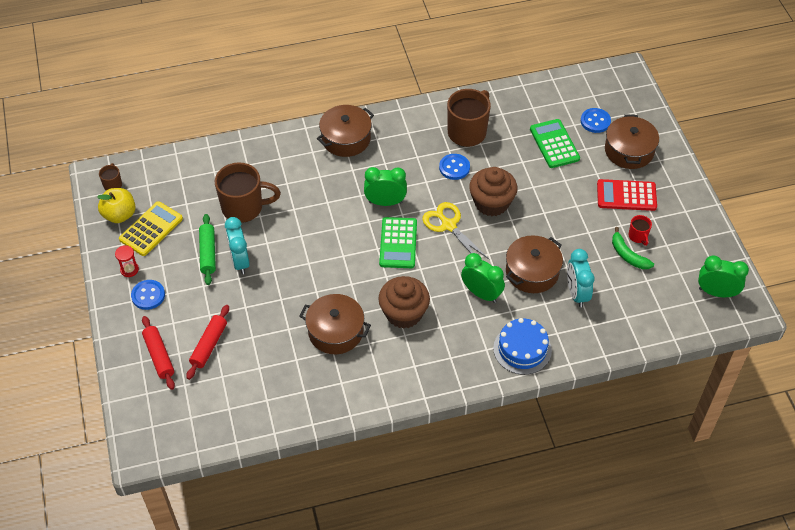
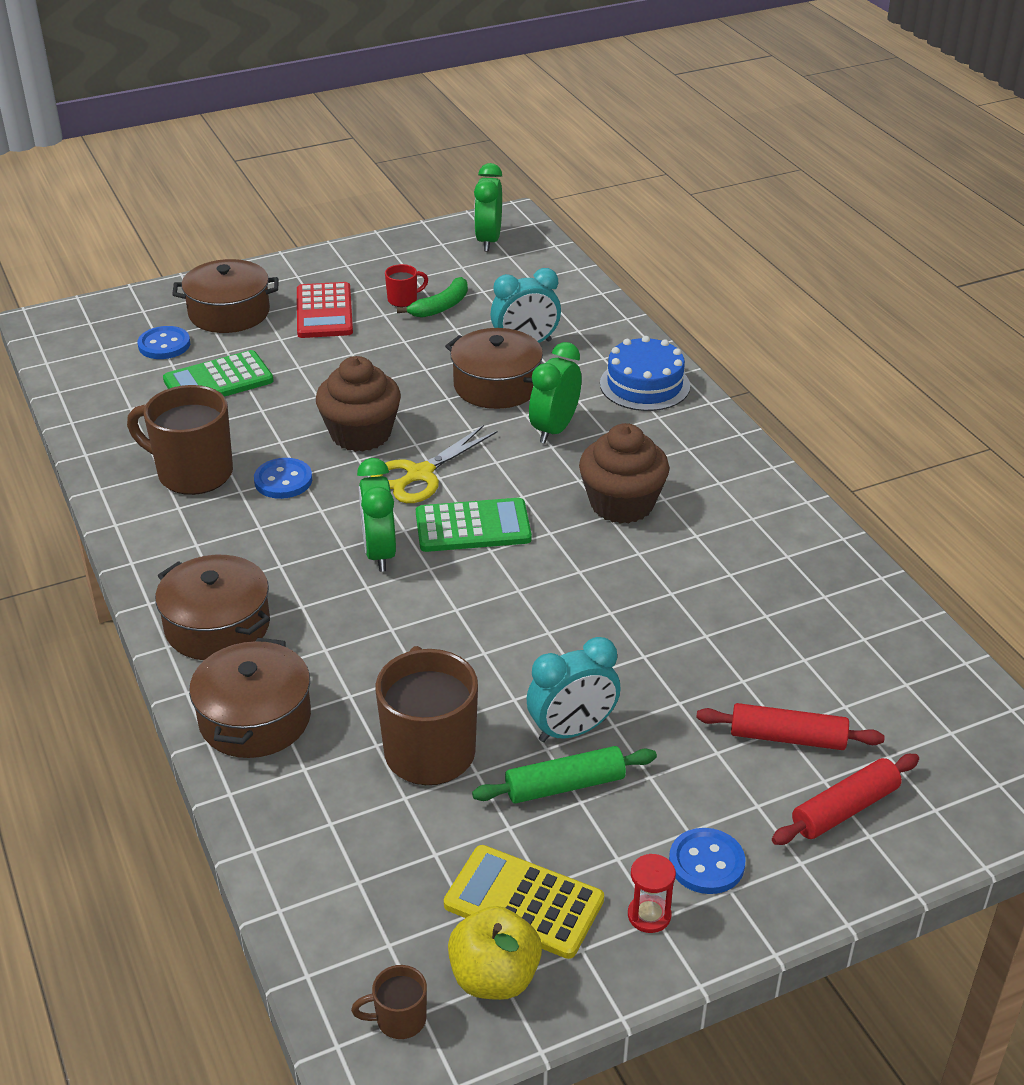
camera: 100 degrees left, 15 degrees down
(335, 331) = (689, 576): brown pot -> brown pot (255, 718)

